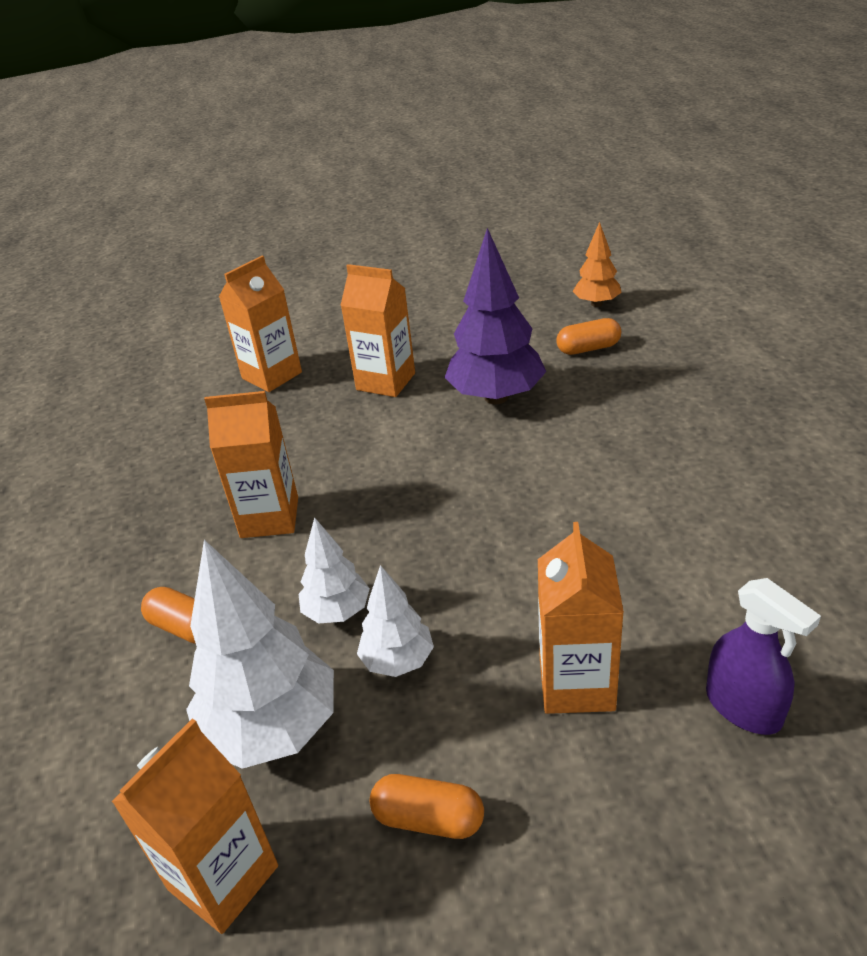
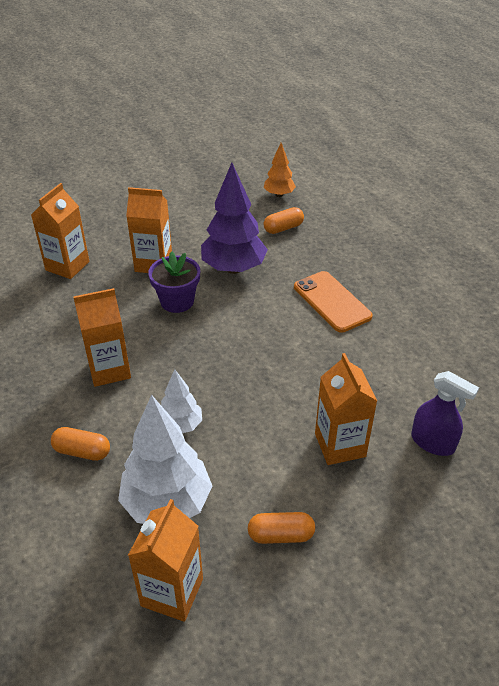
camera: 20 degrees left, 5 degrees up
(398, 661) = (230, 449): white tree -> none
(399, 434) = (177, 301): none -> purple flower pot
(631, 458) = (332, 302): none -> orange phone

